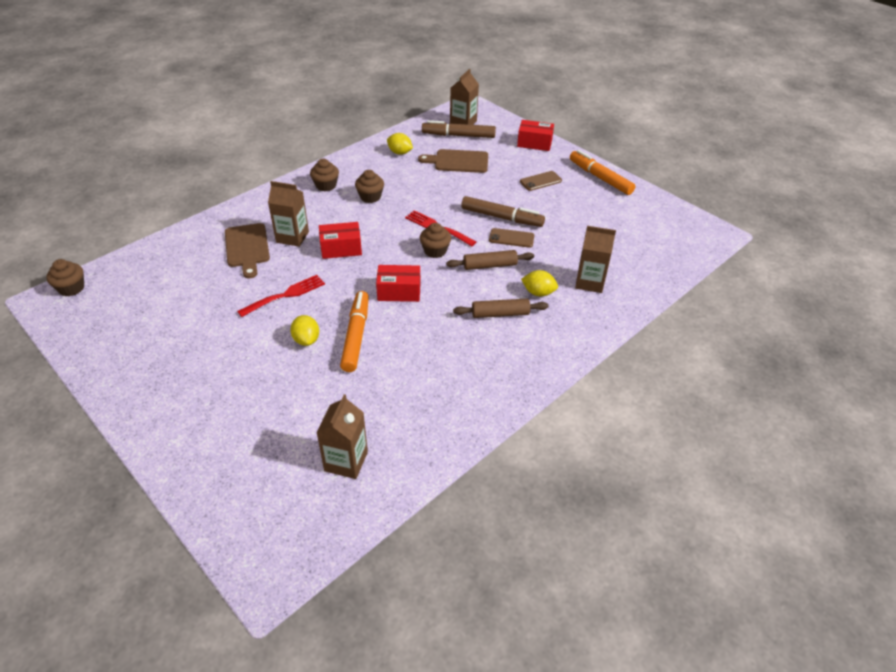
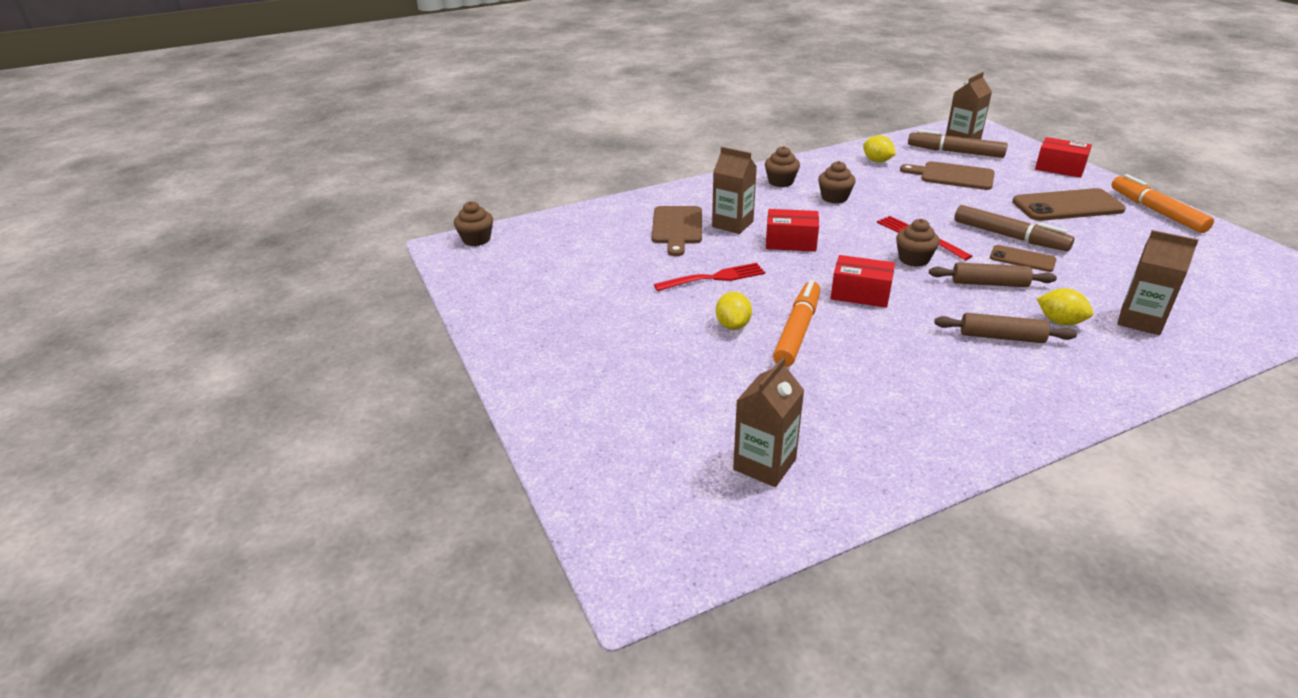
camera: 20 degrees right, 10 degrees down
(540, 181) = (1067, 206): brown phone -> brown phone, size x1.83

